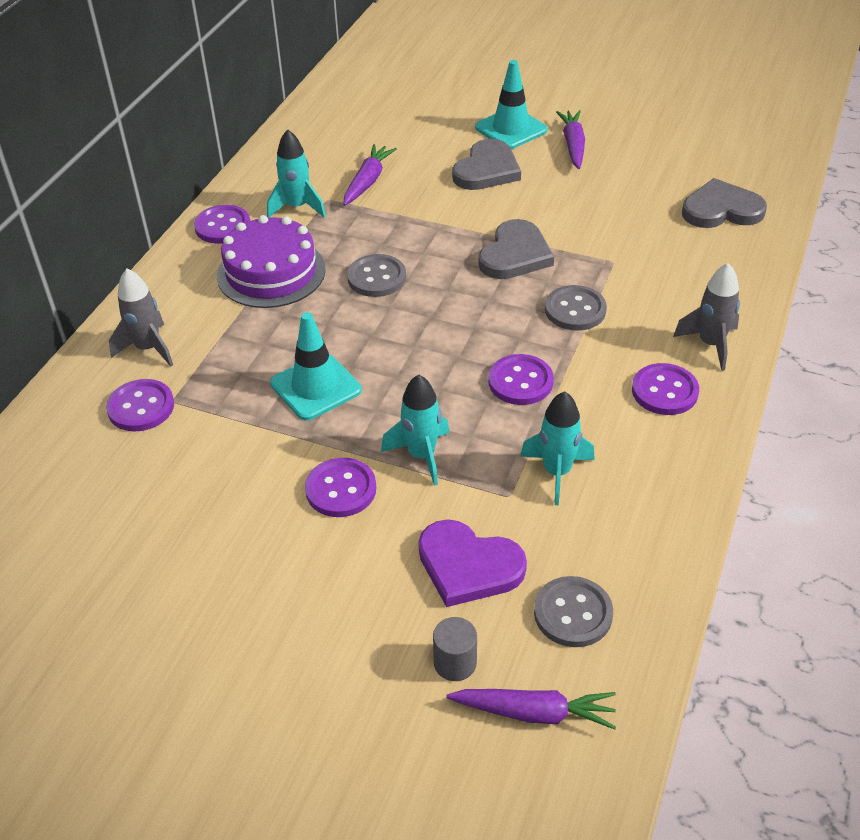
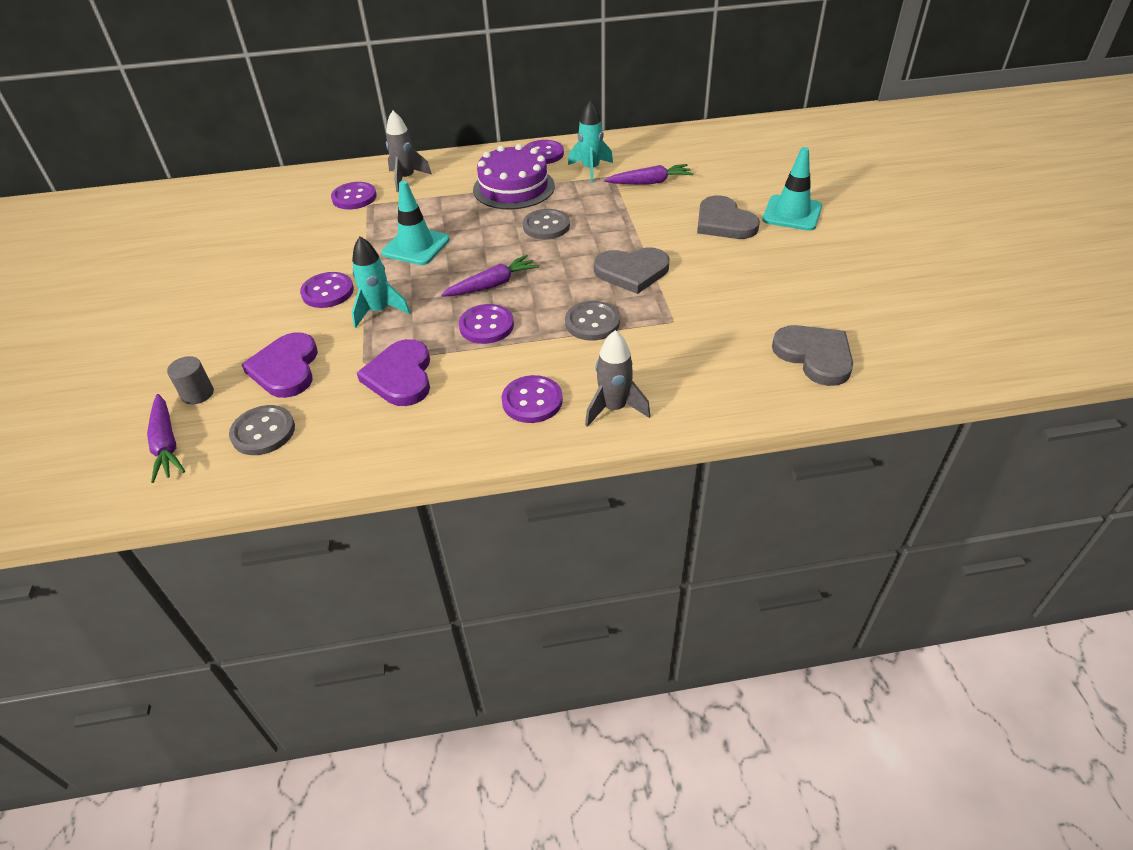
camera: 60 degrees right, 0 degrees up
(487, 170) = (724, 222): grey heart -> grey heart turned 60 degrees clockwise
(557, 472) = (400, 376): turquoise rocket -> purple heart
(573, 145) = (808, 248): purple carrot -> purple carrot (492, 285)

